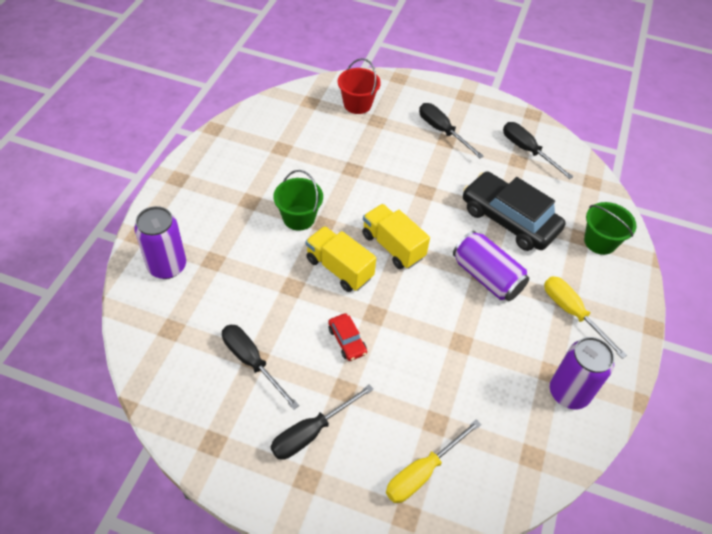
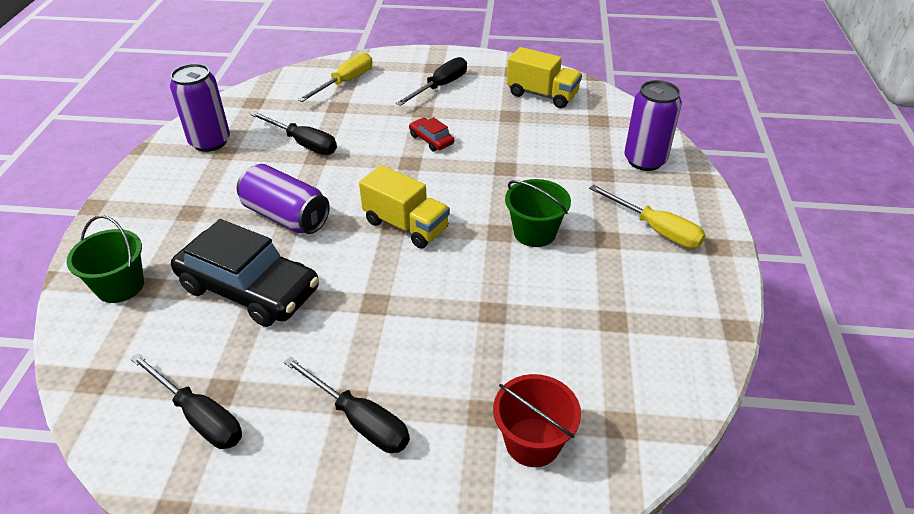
camera: 170 degrees right, 10 degrees down
(252, 362) = (511, 113): black screwdriver -> black screwdriver (303, 143)
(339, 268) = (462, 192): yellow truck -> yellow truck (542, 95)
(572, 313) = (187, 202): yellow screwdriver -> yellow screwdriver (656, 229)

